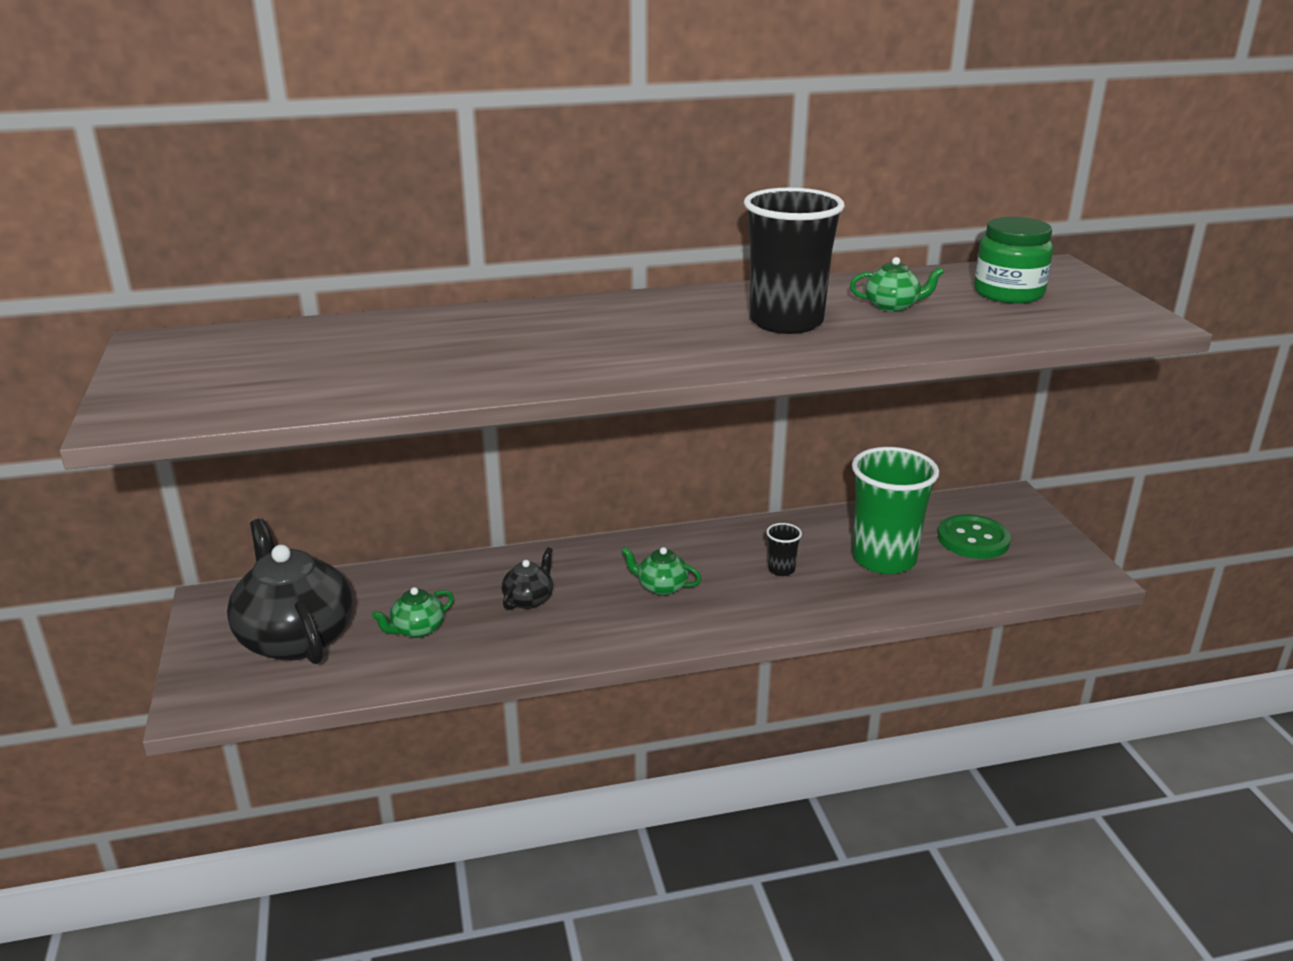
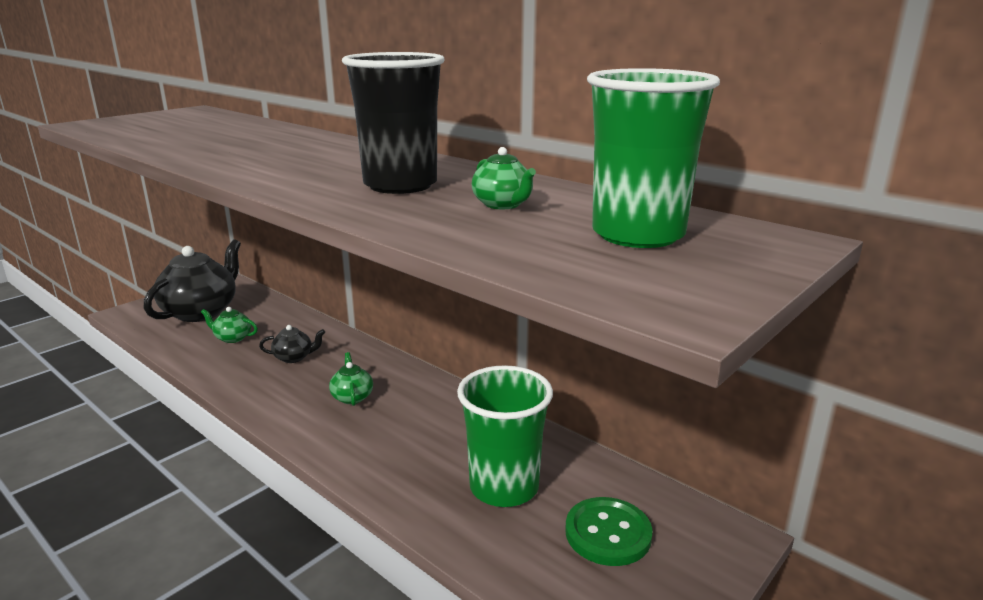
camera: 55 degrees right, 5 degrees down
(781, 569) = (429, 439): black cup -> none
(1008, 293) = (638, 235): green jar -> green cup

